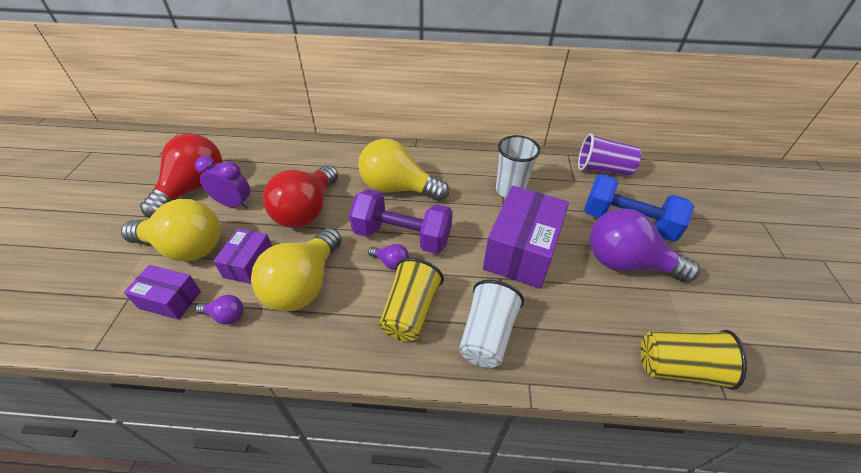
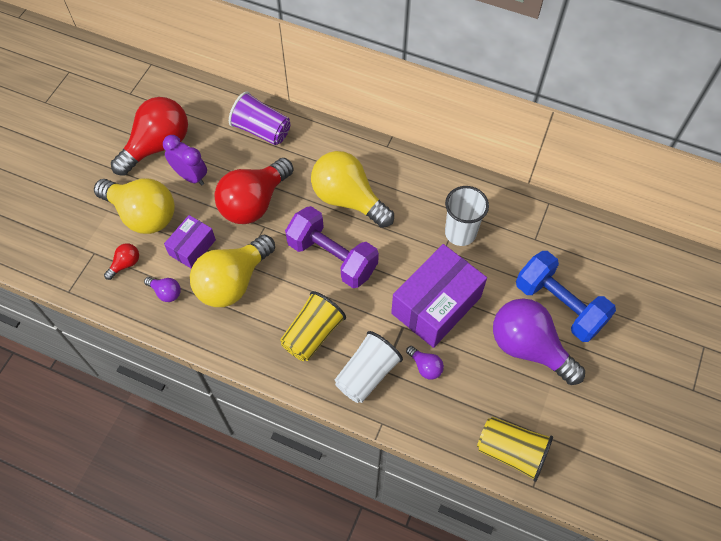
camera: 20 degrees right, 15 degrees up
(170, 300) = (125, 264): purple box -> red light bulb
(391, 263) = (313, 282): purple light bulb -> purple light bulb (425, 367)
(603, 169) = (575, 233): purple cup -> purple cup (262, 130)

